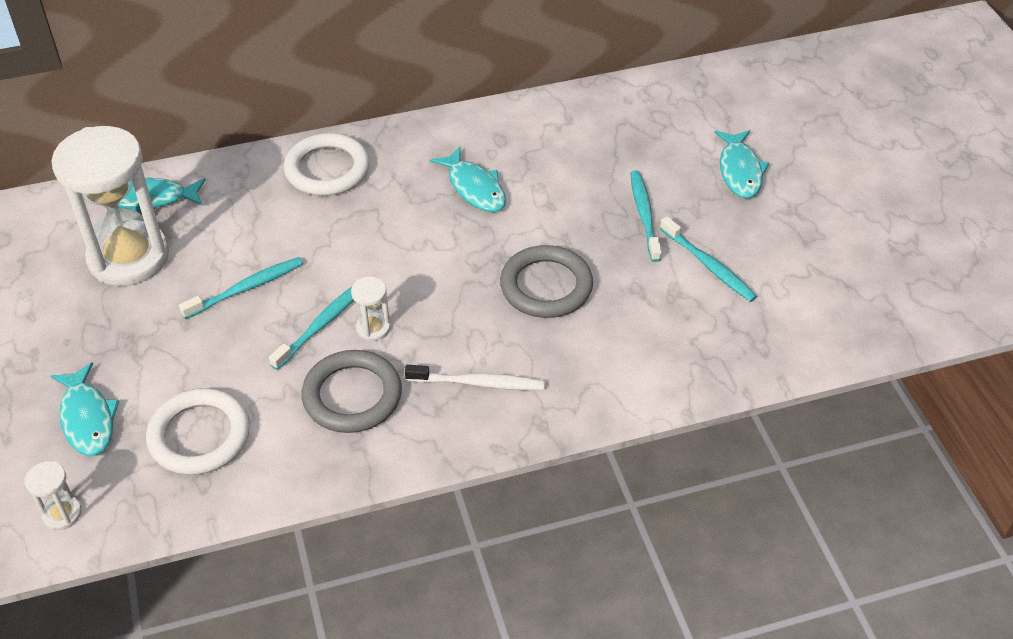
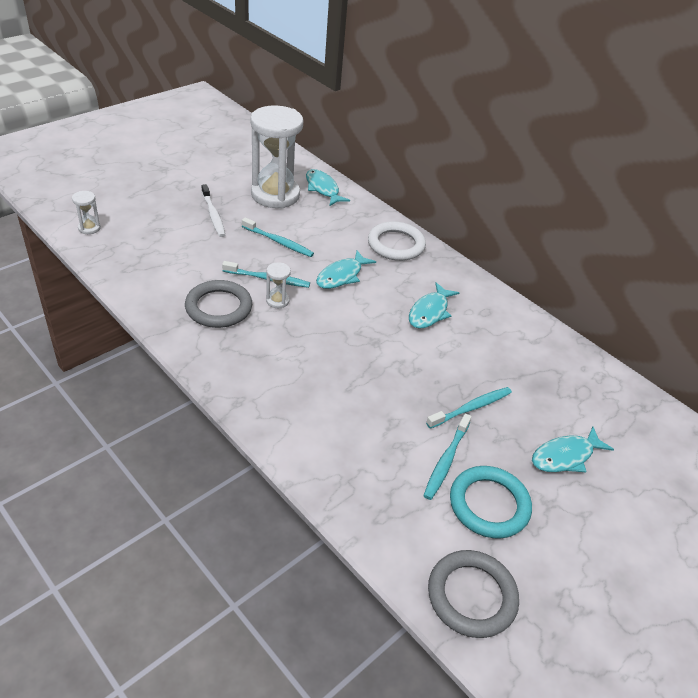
camera: 60 degrees right, 5 degrees down
(87, 418) = (155, 216): turquoise fish -> turquoise fish (341, 276)
(199, 436) = (161, 257): white ring -> none
(479, 383) = (258, 361): white toothbrush -> white toothbrush (213, 215)
(546, 286) = (364, 372): grey ring -> grey ring (471, 596)
(777, 255) = (489, 505): none -> turquoise ring

